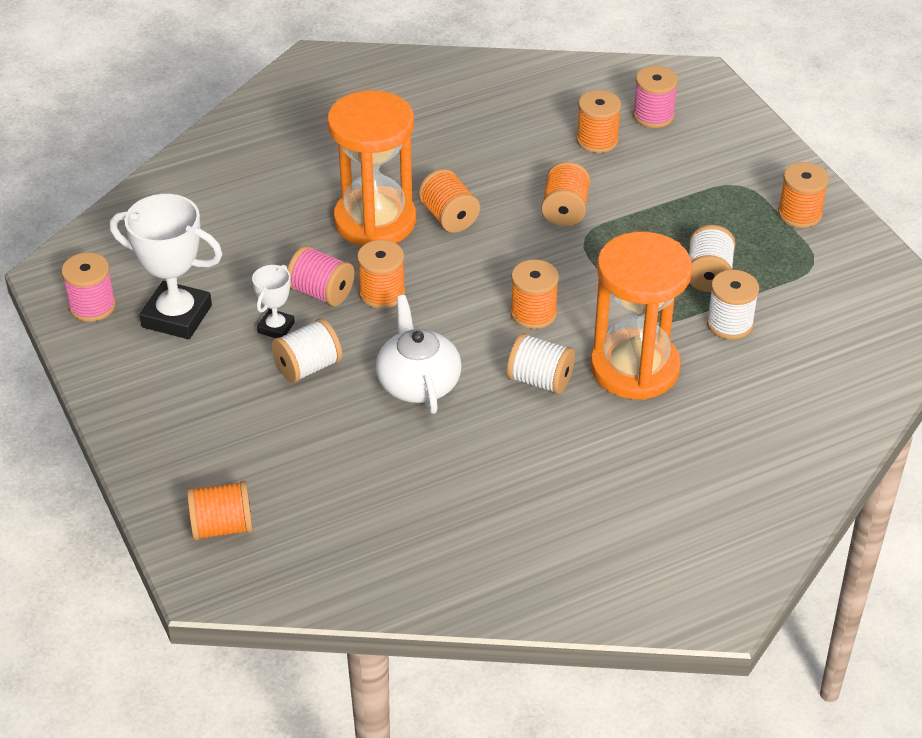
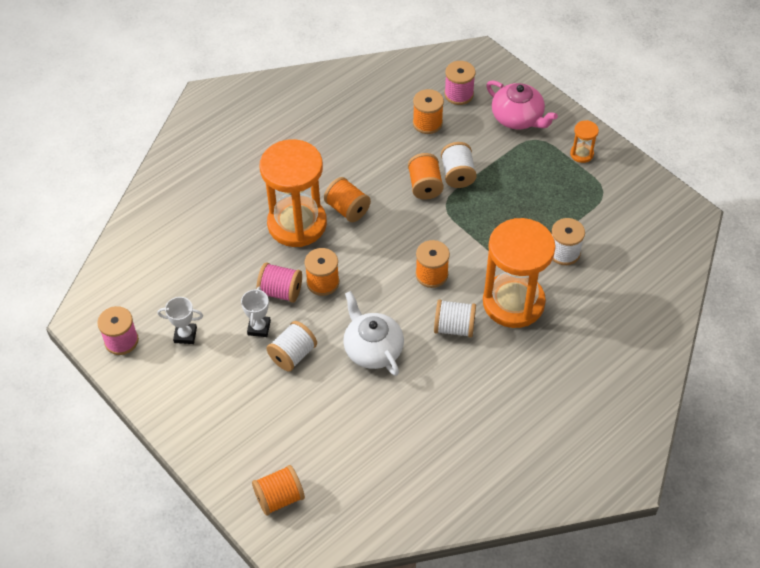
camera: 15 degrees left, 10 degrees up
(177, 316) = (185, 335): white trophy -> white trophy, size x0.52
(708, 275) = (537, 217): white spool -> white spool (457, 174)
(725, 156) = (518, 118): none -> pink teapot
(799, 214) = (581, 154): orange spool -> orange hourglass

